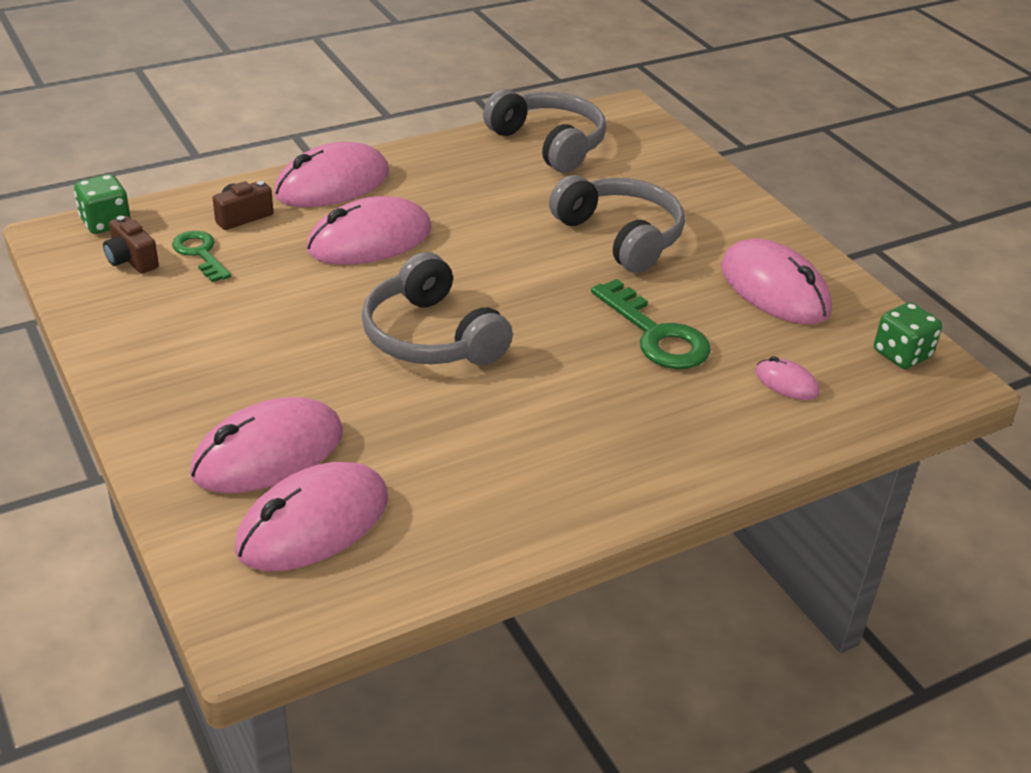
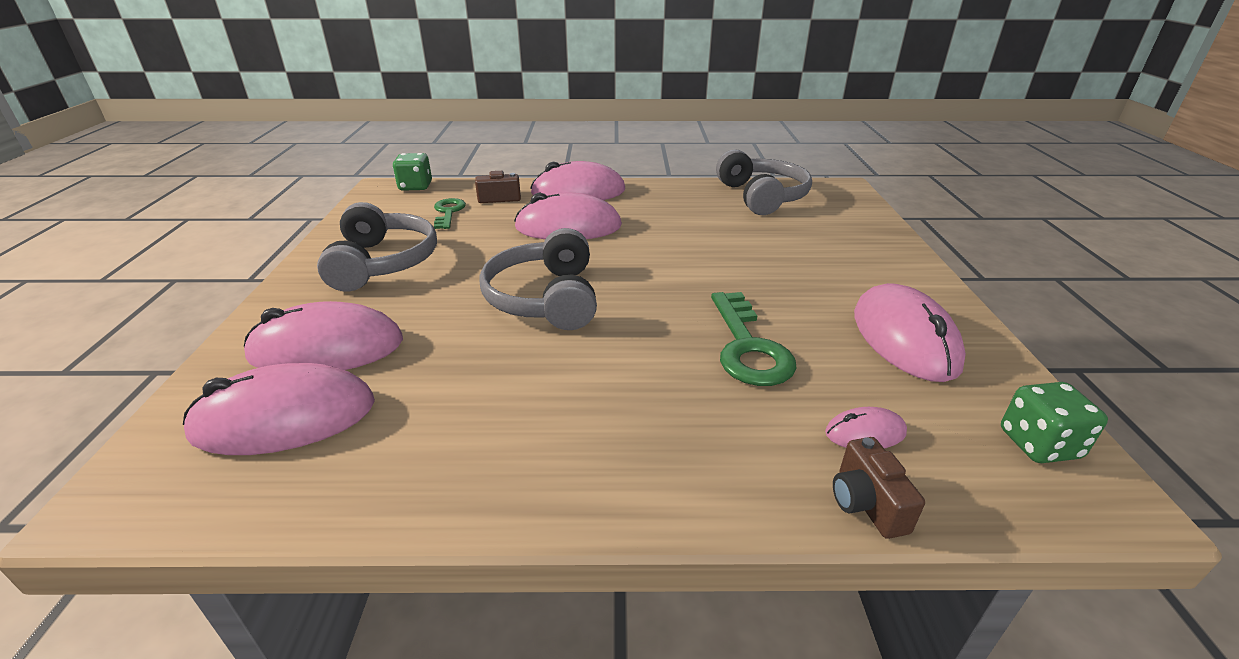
camera: 30 degrees right, 5 degrees down
(131, 260) = (404, 207): brown camera -> brown camera (866, 503)
(620, 236) = (774, 264): grey headphones -> grey headphones (383, 263)
(786, 383) = (865, 433): pink mouse -> pink mouse turned 75 degrees counterclockwise

